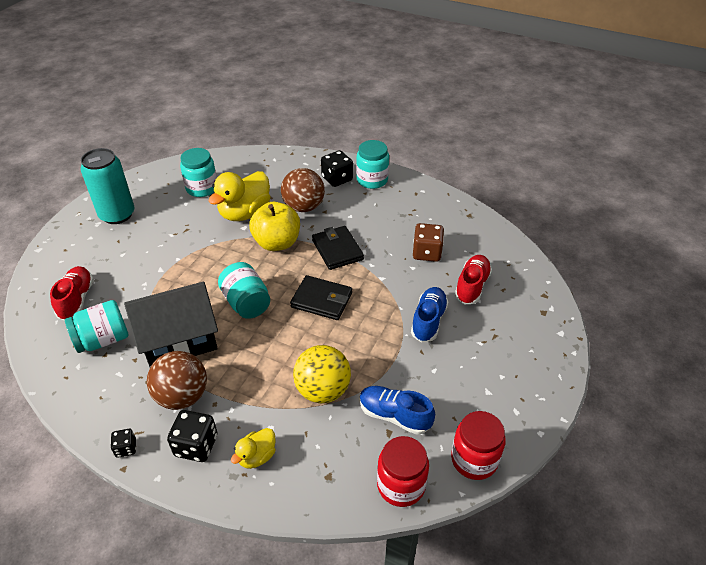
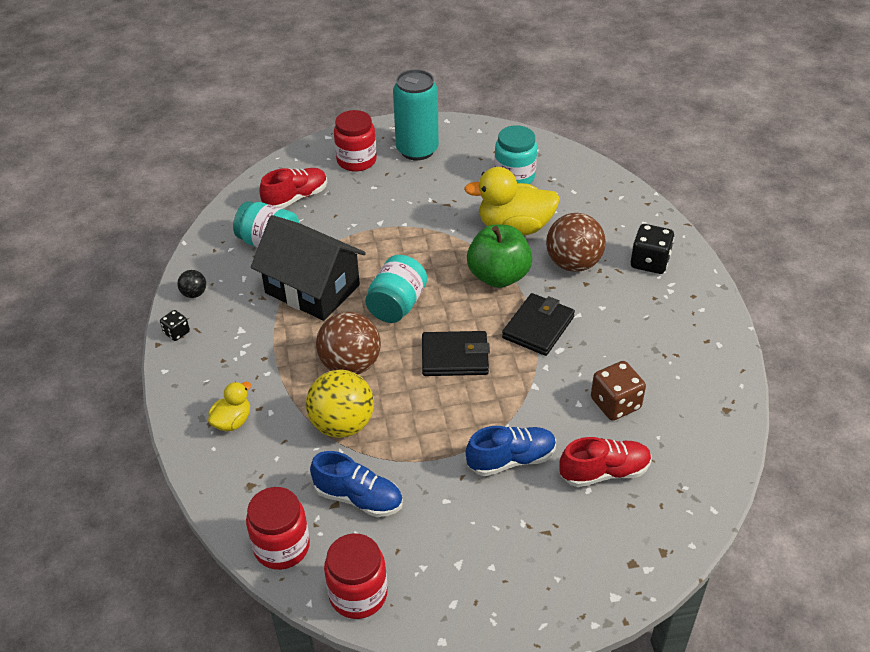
camera: 55 degrees right, 0 degrees up
(84, 248) = (356, 160): none -> red jar
(97, 414) = (194, 294): none -> black ball
(182, 396) = (254, 332): brown ball -> brown ball (350, 365)
(196, 445) = (212, 374): black dice -> none
(257, 456) = (232, 421): yellow duck -> yellow duck turned 120 degrees clockwise
(277, 243) = (498, 276): yellow apple -> green apple
(322, 300) = (455, 357): black wallet -> black wallet turned 75 degrees counterclockwise
(372, 180) = (683, 291): turquoise jar -> none
(394, 416) = (358, 498): blue shoe -> blue shoe turned 120 degrees clockwise

